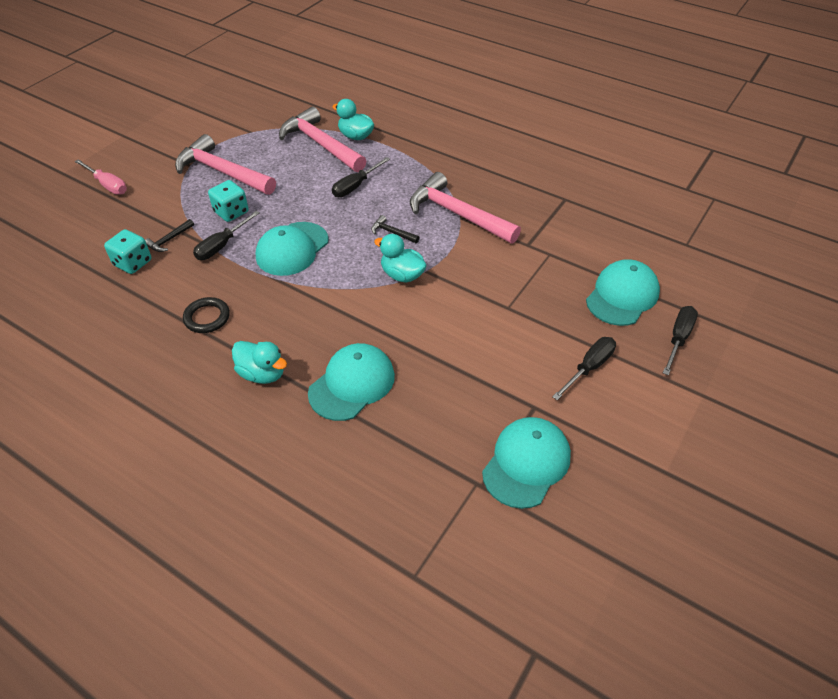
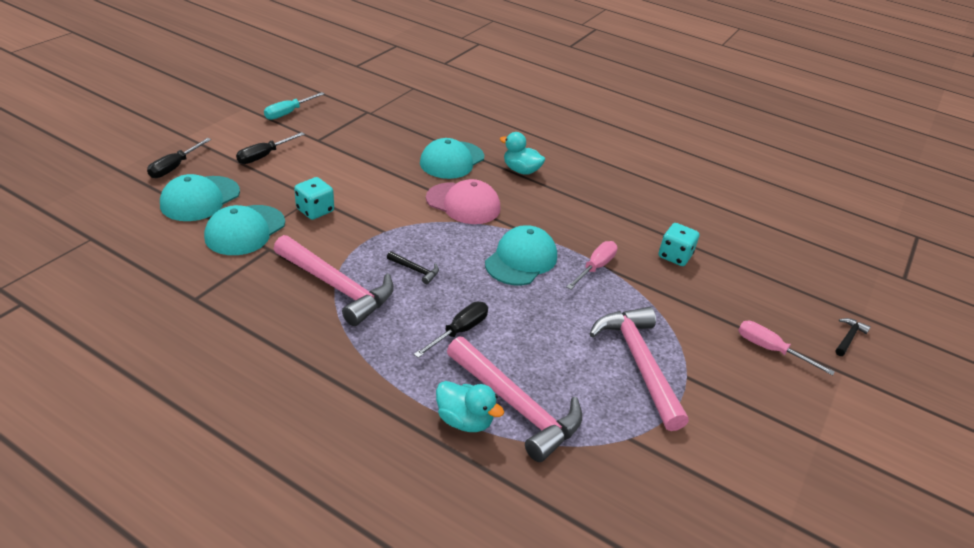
camera: 175 degrees right, 10 degrees down
(169, 240) = (653, 276): black hammer -> black hammer (848, 337)
(207, 317) = (580, 208): black ring -> none
(222, 172) = (639, 363): pink hammer -> pink hammer turned 135 degrees counterclockwise
(222, 245) = (595, 267): black screwdriver -> pink screwdriver
(231, 212) = (602, 304): turquoise dice -> turquoise dice (315, 210)
(342, 312) = (463, 203): none -> pink cap
(402, 275) = (408, 229): turquoise duck -> none
(526, 463) = (335, 117): turquoise cap -> turquoise cap (245, 230)
(597, 466) = (288, 113): none -> turquoise screwdriver

